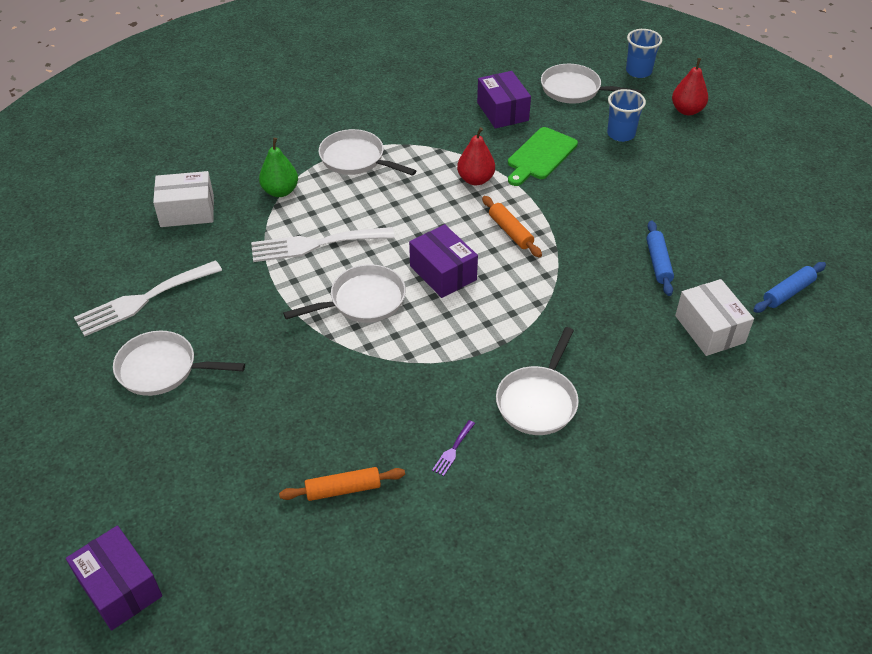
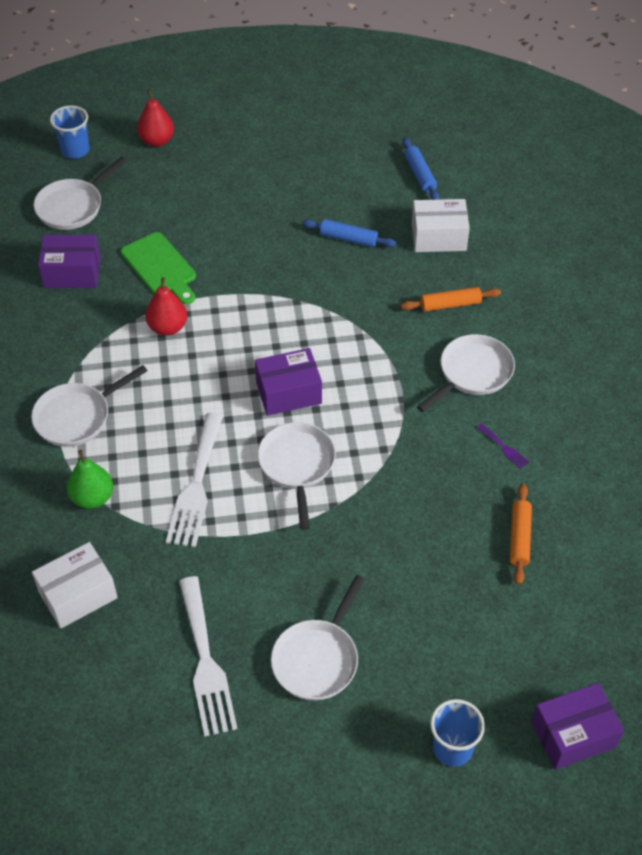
camera: 70 degrees left, 5 degrees up
(187, 211) = (78, 595): white box -> white box turned 45 degrees clockwise
(510, 232) = (257, 325): orange rolling pin -> orange rolling pin (450, 304)
(538, 401) = (472, 373): white pan -> white pan turned 90 degrees counterclockwise
(621, 134) = (163, 198): blue cup -> blue cup (452, 748)

